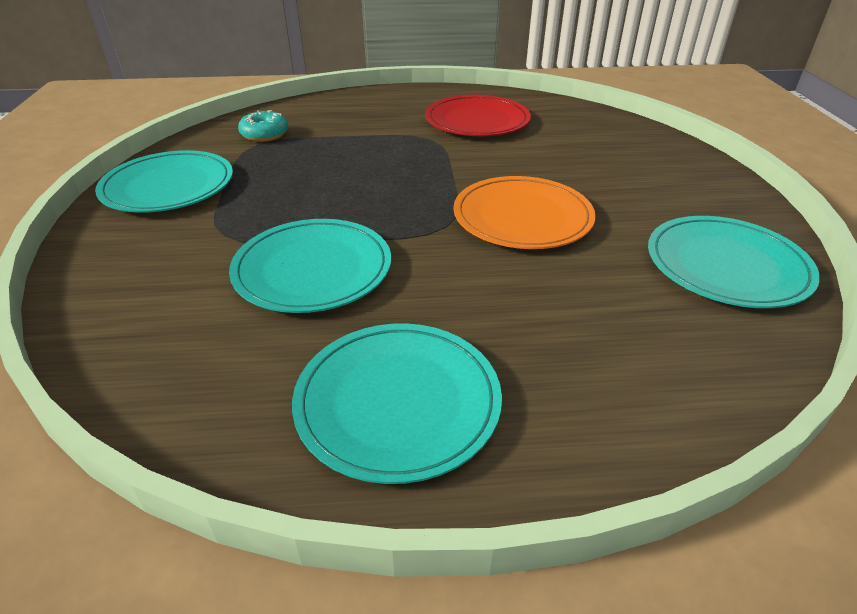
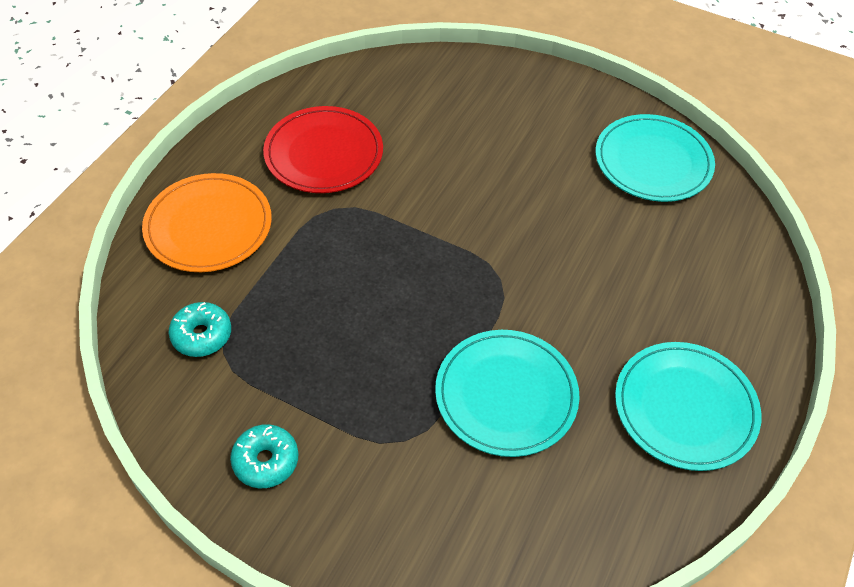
camera: 60 degrees left, 15 degrees up
(168, 186) = (266, 461): turquoise plate -> turquoise donut
(522, 217) = (521, 226): orange plate -> orange plate (208, 226)

